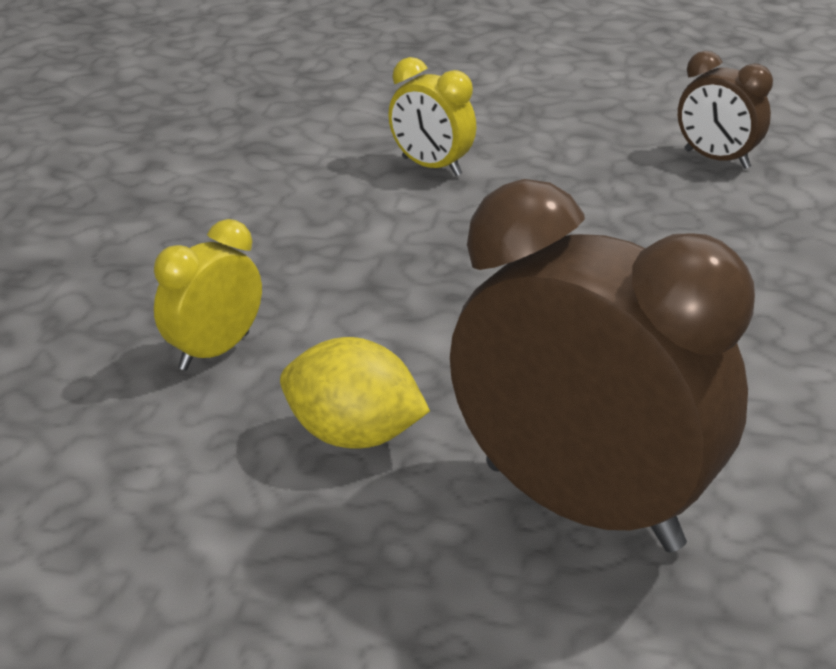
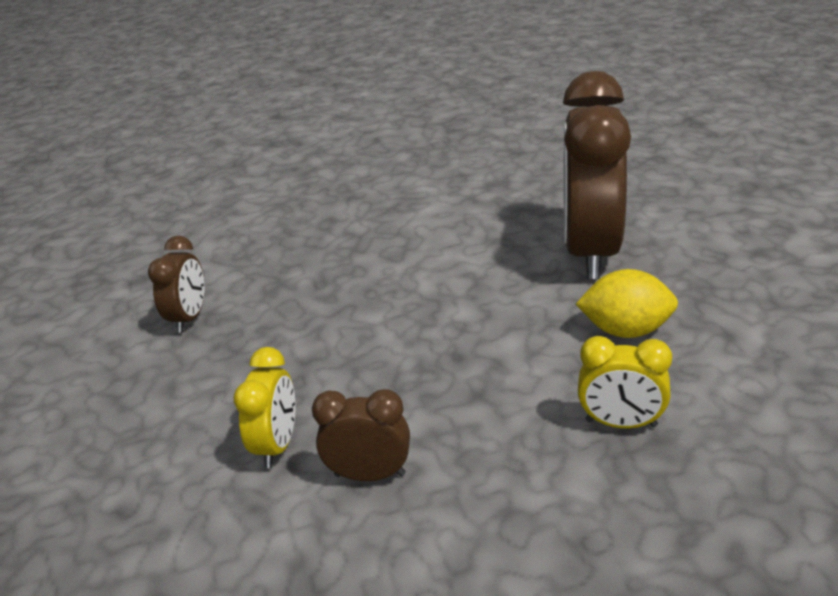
camera: 115 degrees left, 0 degrees up
(335, 198) = (370, 474): none -> brown clock
(353, 436) = (626, 330): yellow lemon -> yellow lemon turned 75 degrees counterclockwise

